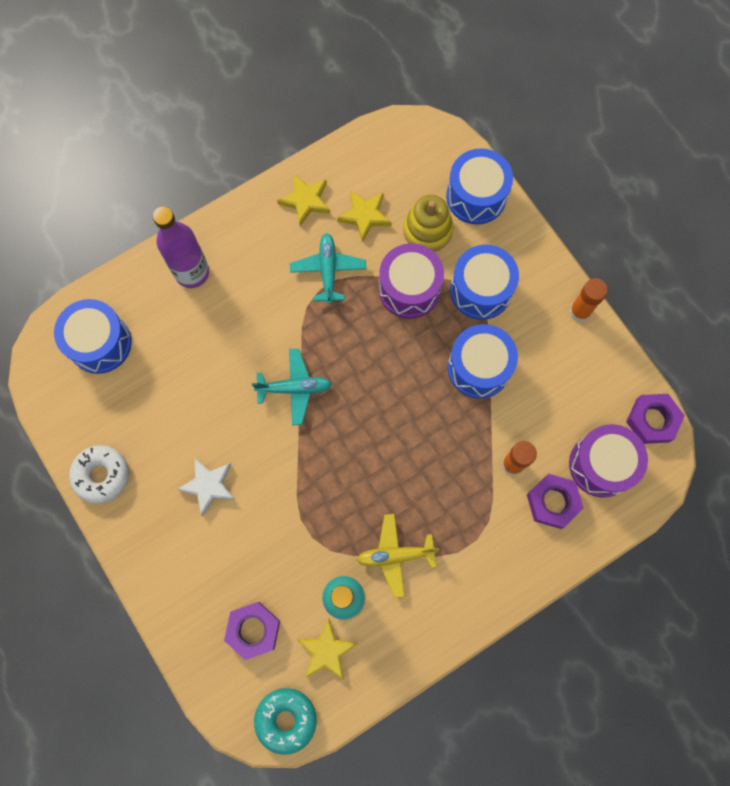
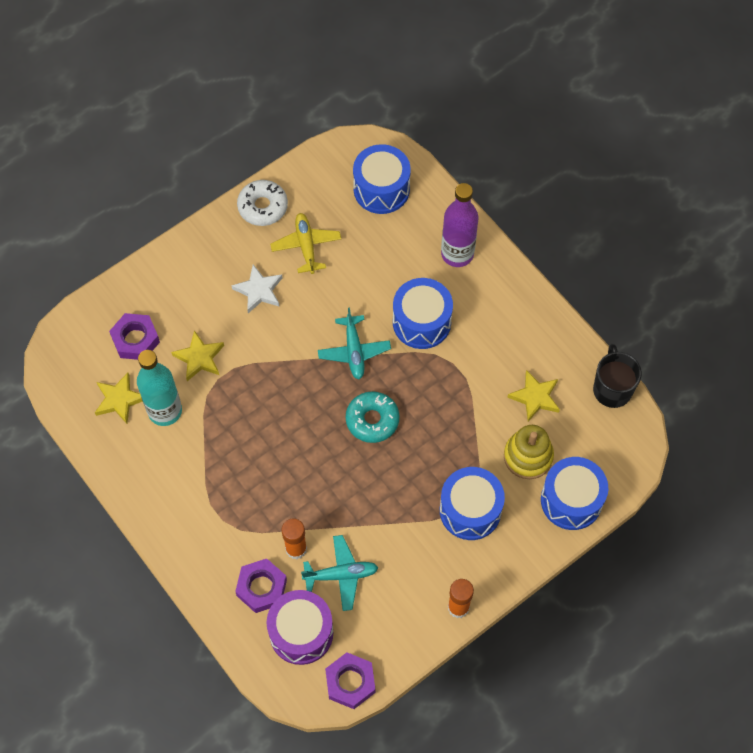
camera: 85 degrees right, 10 degrees down
(286, 719) = (62, 373): turquoise donut -> turquoise donut (372, 420)
(305, 201) = (543, 343): yellow star -> yellow star (199, 358)
(328, 270) = (474, 369): turquoise plane -> turquoise plane (341, 575)
(362, 144) = (612, 389): none -> black mug
(395, 555) = (204, 450): yellow plane -> yellow plane (306, 246)
(409, 289) = (463, 444): purple drum -> none
(479, 367) = (389, 513): blue drum -> blue drum (421, 322)

